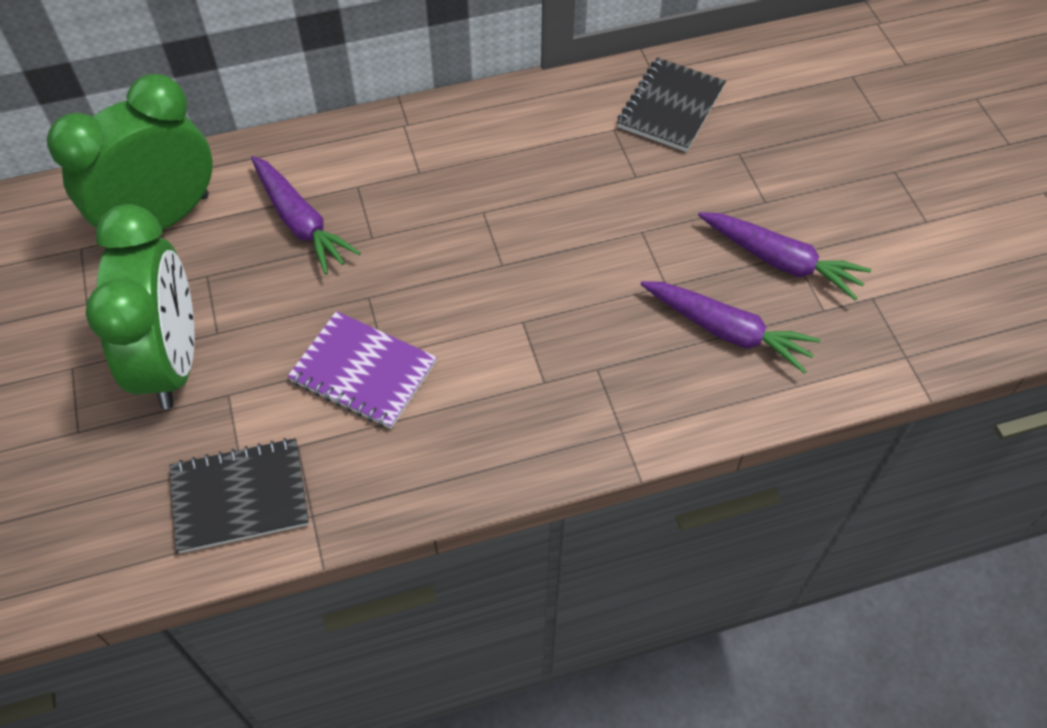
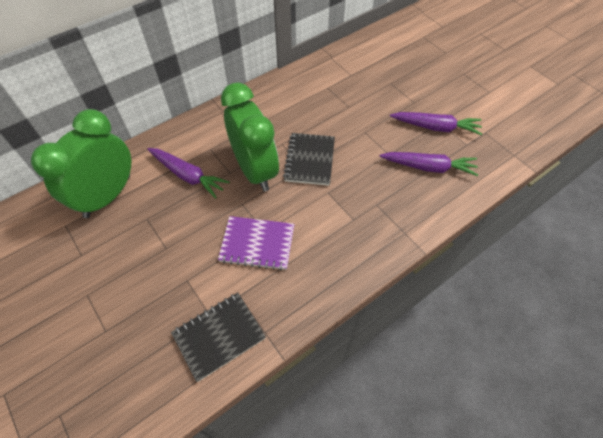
camera: 20 degrees left, 0 degrees up
(172, 361) = (146, 272): green clock -> green clock (255, 170)
(670, 107) = (349, 70): black notebook -> black notebook (309, 160)

